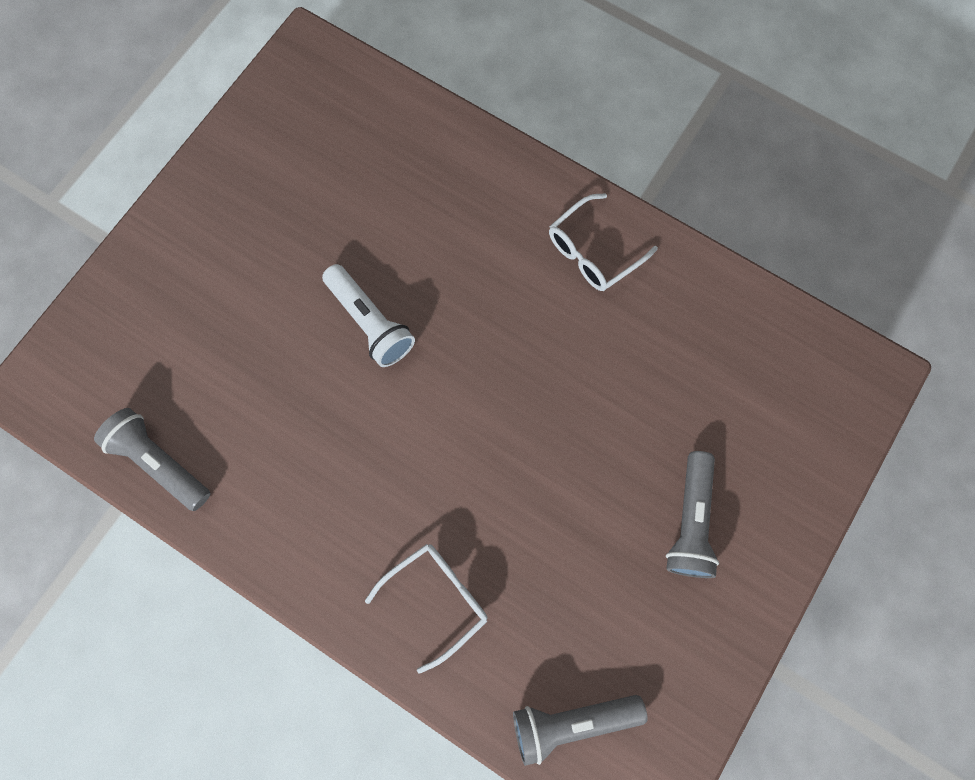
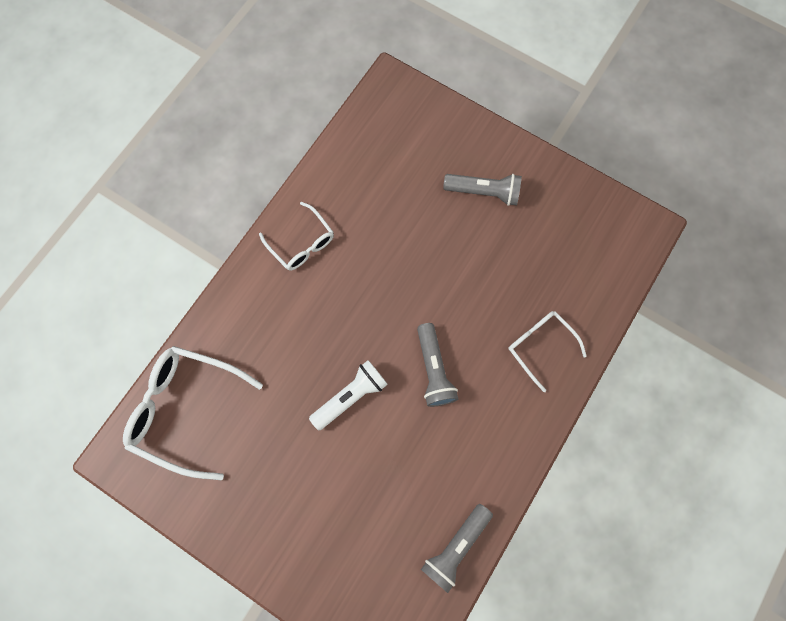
camera: 90 degrees left, 0 degrees up
(361, 122) = (187, 409): none -> white glasses
(571, 721) = (605, 265): grey flashlight -> grey flashlight (433, 369)

